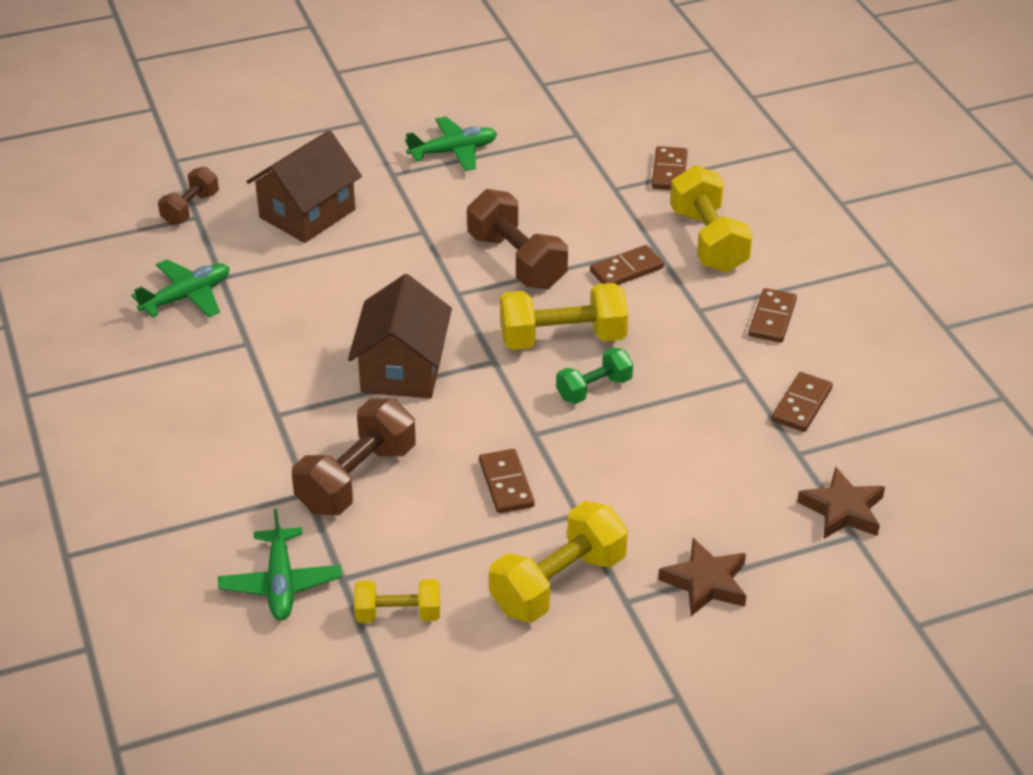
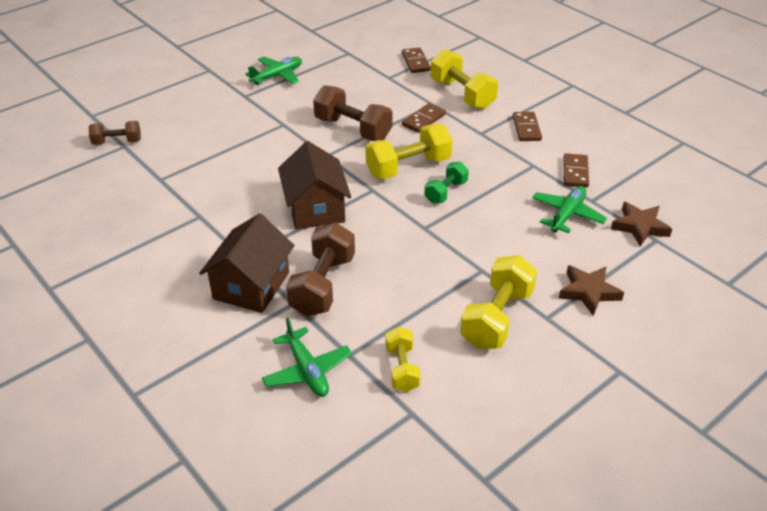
camera: 20 degrees left, 0 degrees up
(187, 297) = (141, 196): green plane -> green plane (567, 215)
(190, 208) = (117, 142): brown dumbbell -> brown dumbbell turned 75 degrees clockwise
(307, 213) = (200, 129): brown house -> brown house (251, 285)
(398, 614) = (402, 368): yellow dumbbell -> yellow dumbbell turned 75 degrees counterclockwise
(506, 484) = (425, 263): brown domino -> none

